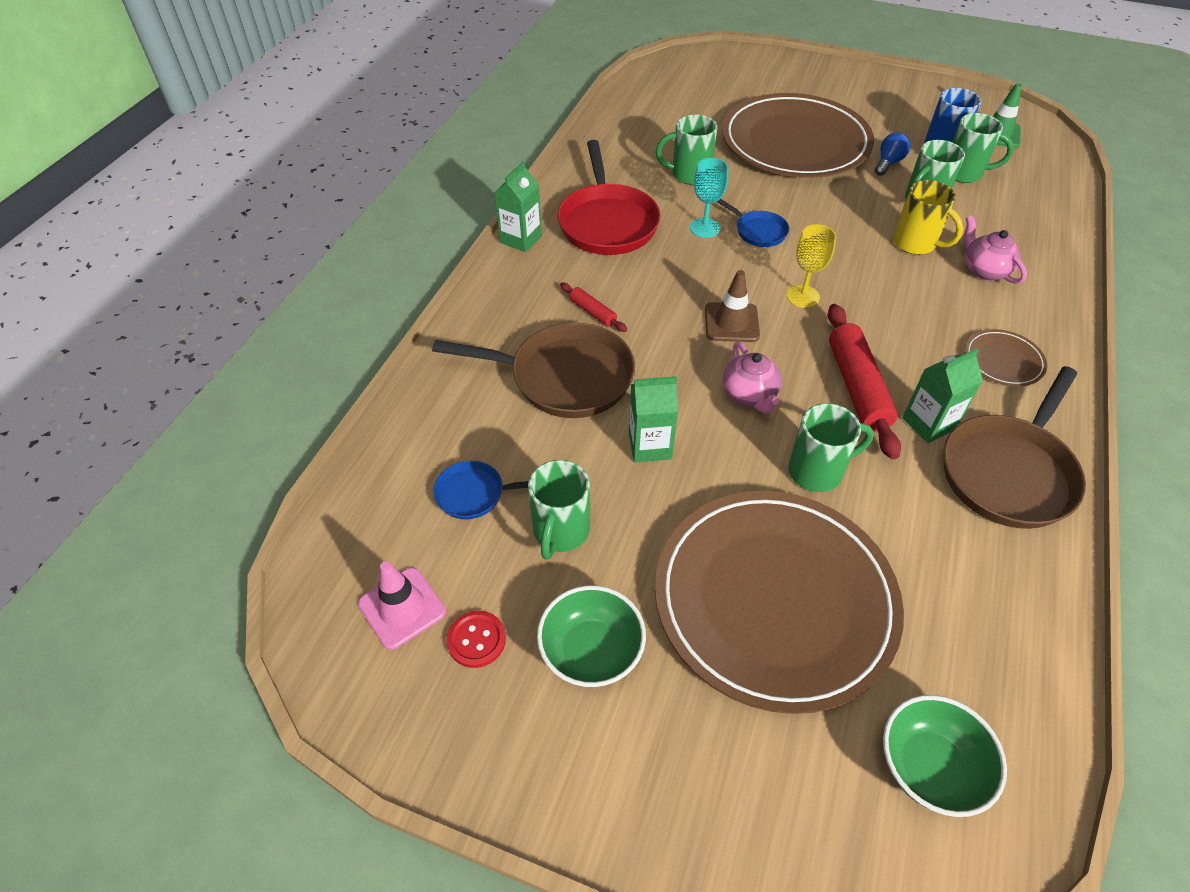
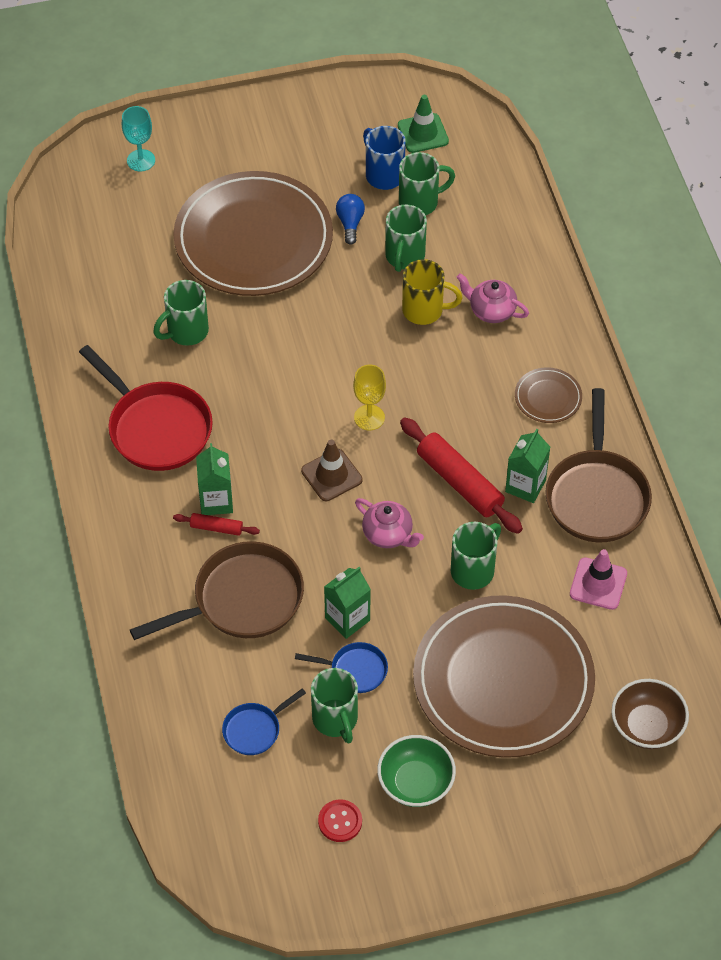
camera: 35 degrees left, 5 degrees up
(402, 608) = (275, 833): pink traffic cone -> pink traffic cone (598, 584)
(521, 239) = (95, 488): green carton -> green carton (216, 501)
(704, 228) = (243, 388): turquoise goblet -> turquoise goblet (141, 160)
(758, 231) = (290, 367): blue pan -> blue pan (355, 670)
(929, 767) = (647, 726): green bowl -> brown bowl

